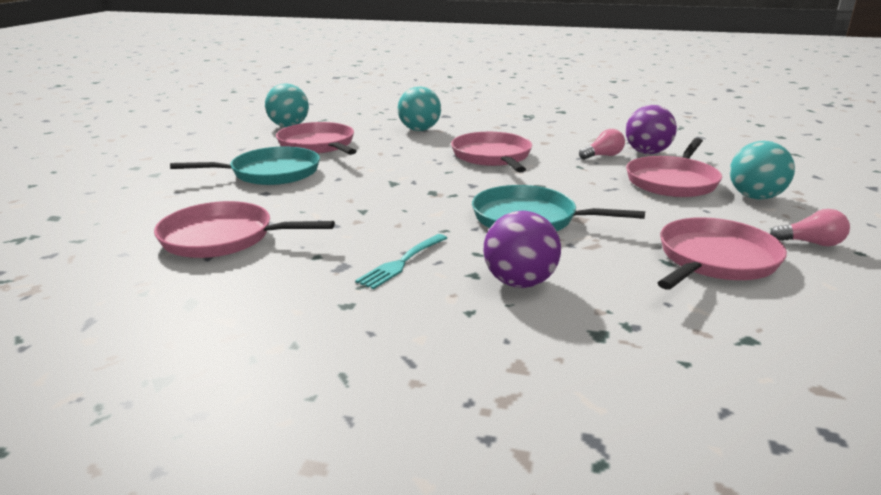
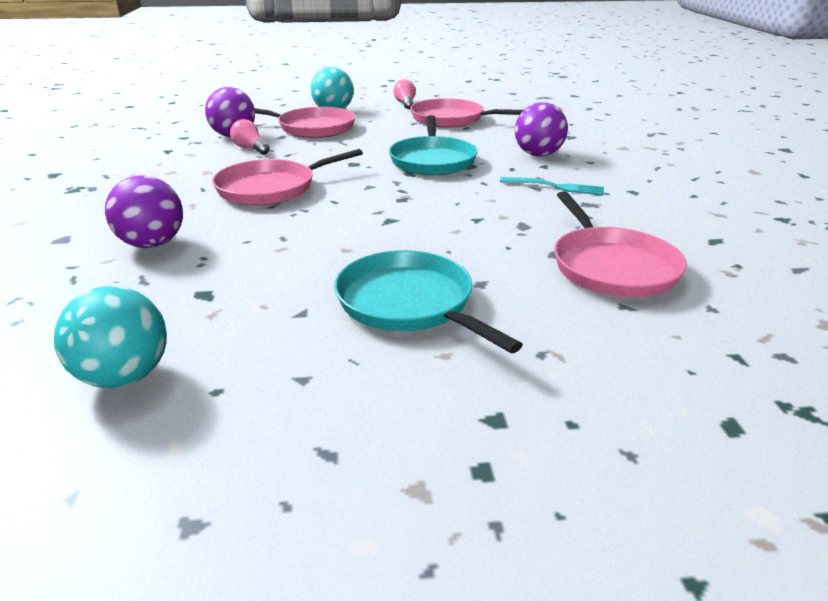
camera: 110 degrees left, 5 degrees up
(318, 145) = (256, 304): pink pan -> none
(419, 130) = (152, 244): turquoise ball -> purple ball

